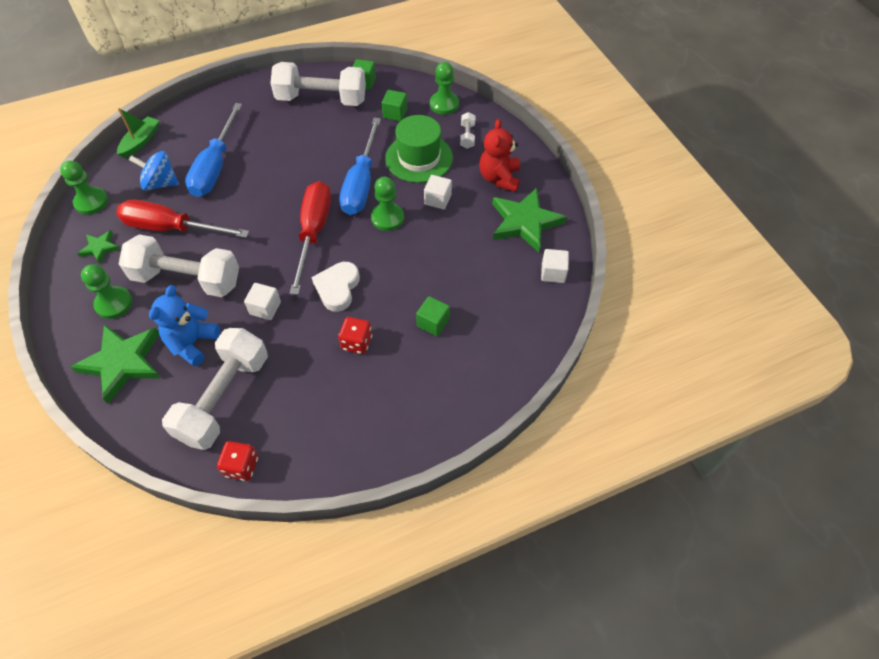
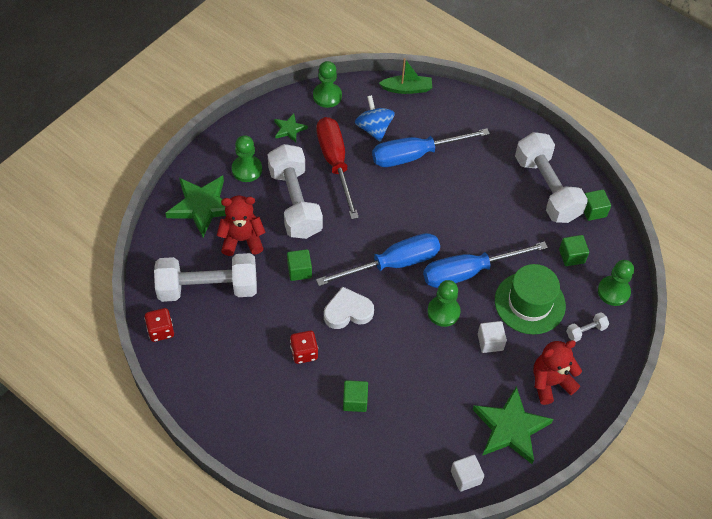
camera: 60 degrees right, 0 degrees up
(192, 343) = (242, 240): blue teddy bear -> red teddy bear
(265, 308) = (299, 270): white cube -> green cube
(313, 232) = (393, 264): red screwdriver -> blue screwdriver

